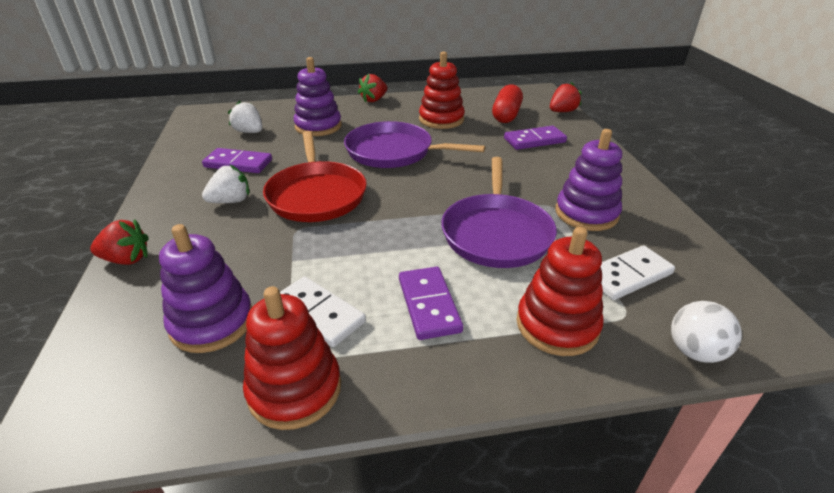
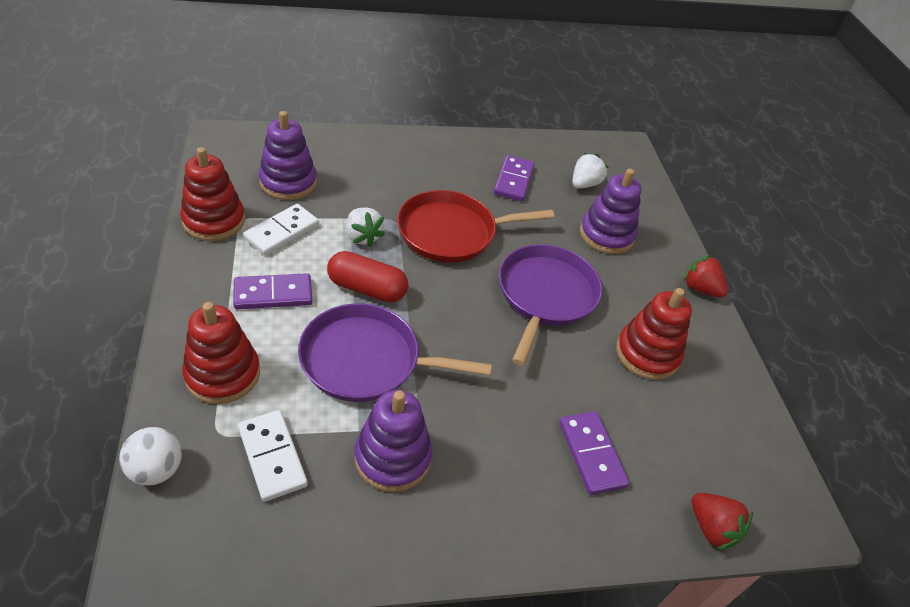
camera: 85 degrees right, 10 degrees up
(127, 259) = (368, 138): red strawberry -> none
(231, 201) = (444, 180): white strawberry -> white strawberry (363, 237)
(506, 115) = (679, 438): red capsule -> red capsule (367, 289)

